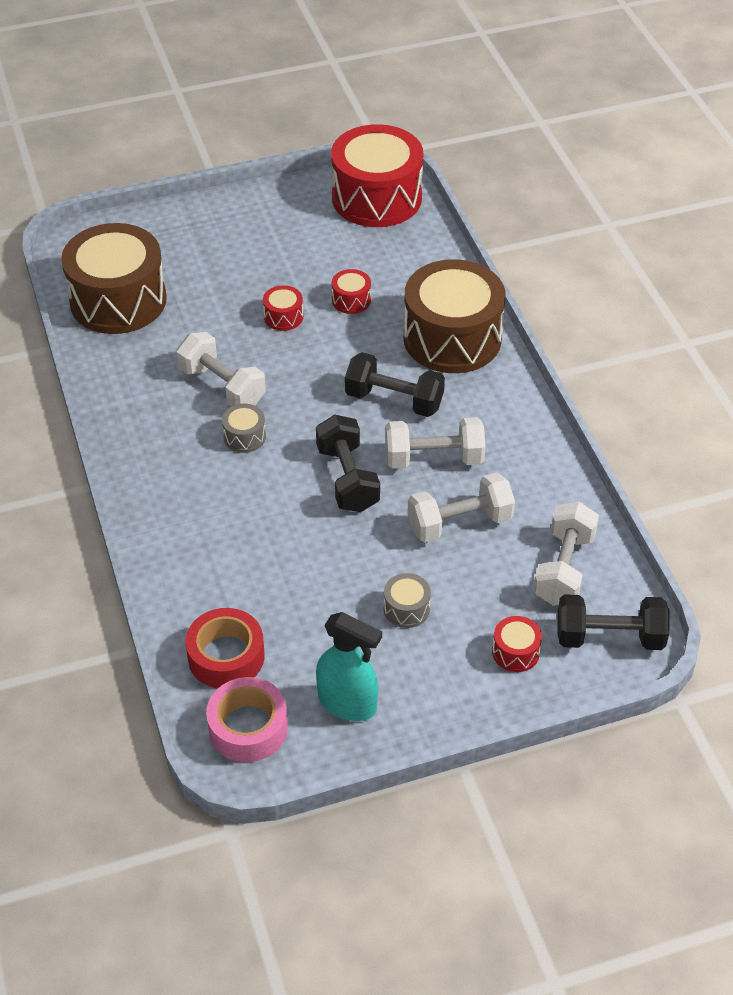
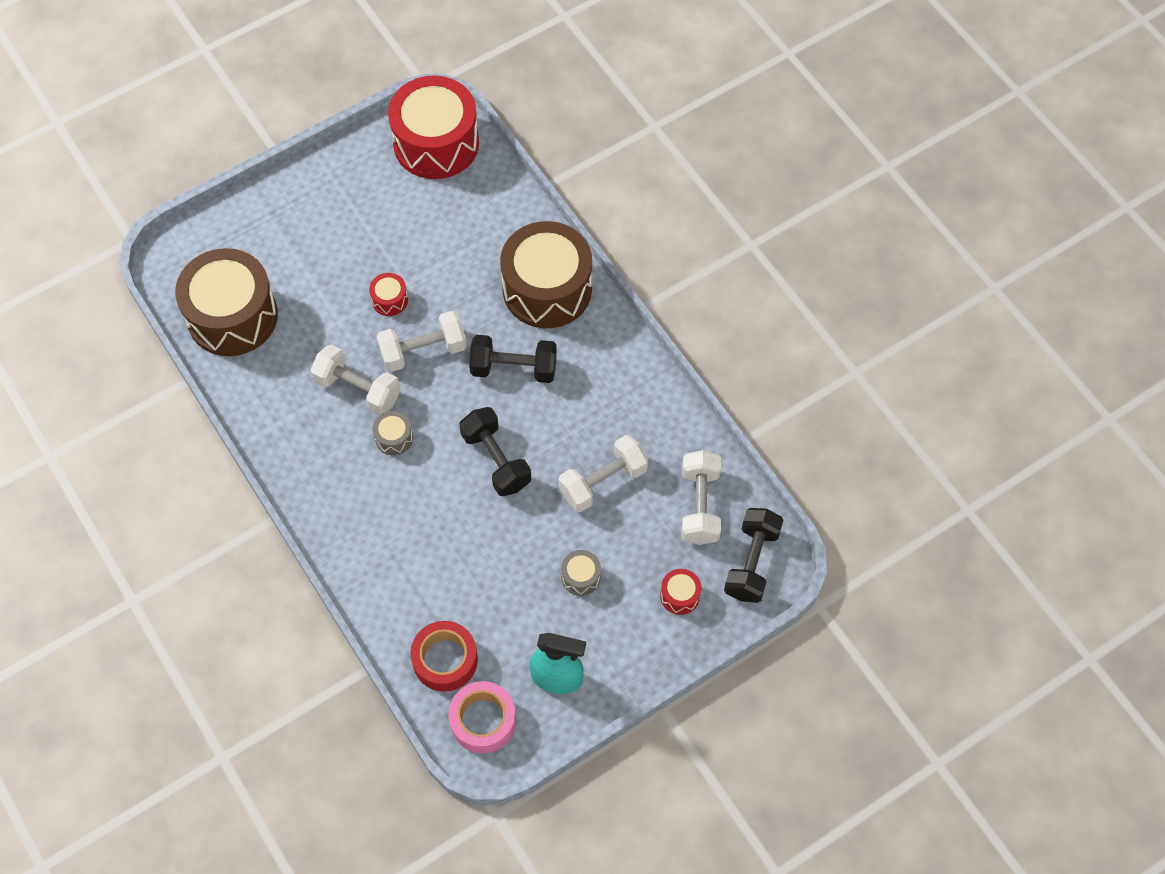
camera: 15 degrees left, 15 degrees up
(351, 300) = (445, 267): red drum -> none
(433, 458) = (564, 421): white dumbbell -> white dumbbell (423, 351)
(609, 637) = (751, 562): black dumbbell -> black dumbbell turned 60 degrees counterclockwise

